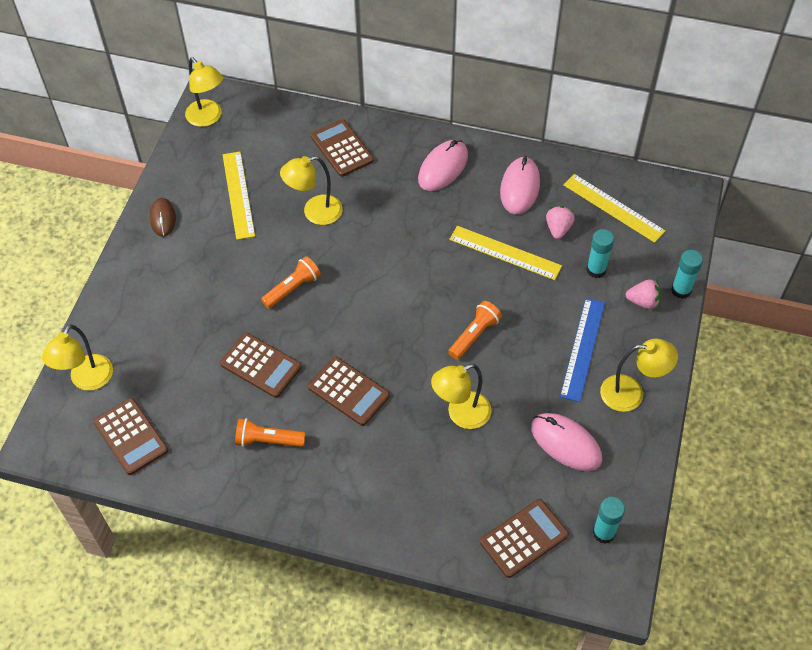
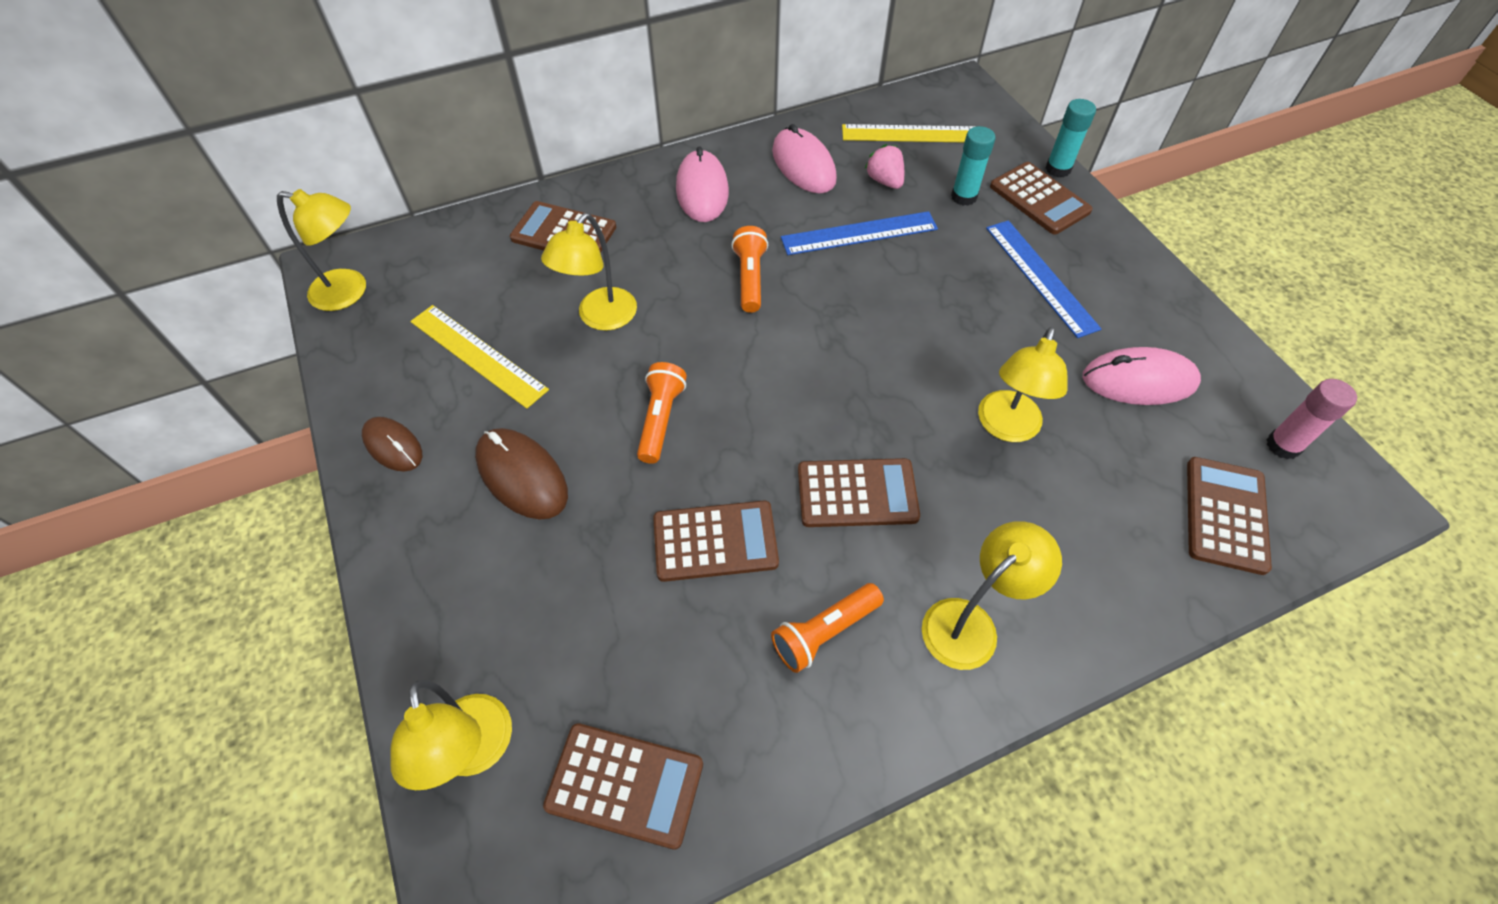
camera: 40 degrees left, 0 degrees up
(205, 273) = (522, 476): none -> brown mouse
(474, 335) = (923, 334): orange flashlight -> orange flashlight (750, 278)
(505, 253) = (859, 233): yellow ruler -> blue ruler
(603, 533) = (1283, 445): turquoise glue stick -> pink glue stick
(631, 393) = (1133, 288): yellow lamp -> yellow lamp (970, 623)
(643, 302) = (1039, 199): pink strawberry -> brown calculator

